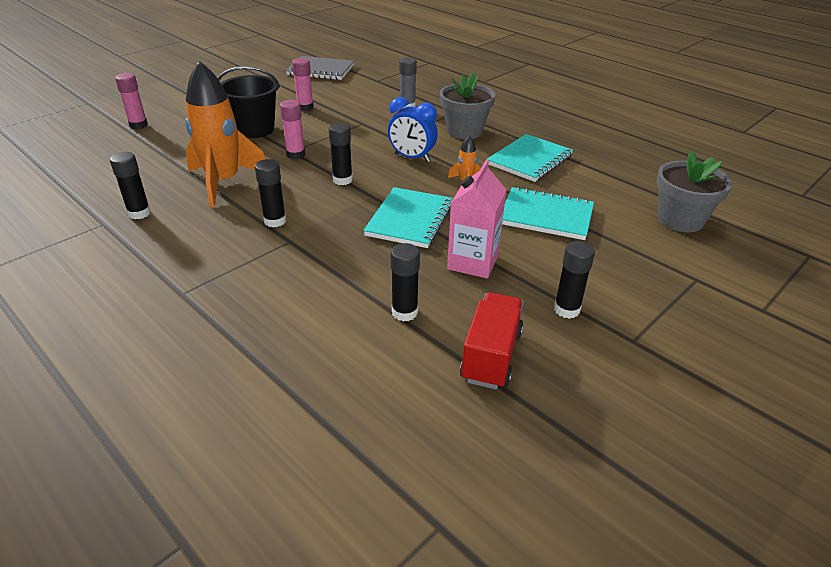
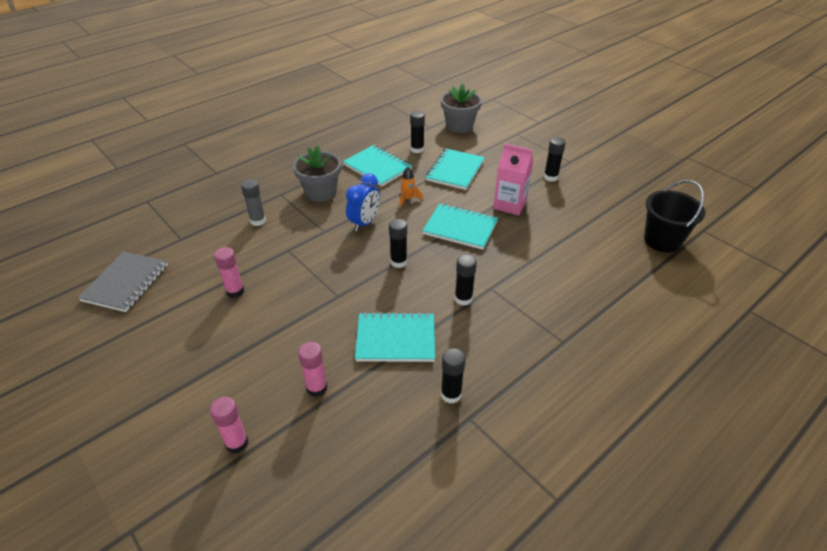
camera: 85 degrees left, 5 degrees up
(224, 182) = (395, 339): orange rocket -> turquoise notebook
(254, 129) = (281, 328): black bucket -> black bucket (662, 240)
(295, 155) = (346, 293): pink glue stick -> pink glue stick (316, 388)
(404, 312) = (564, 234): black glue stick -> black glue stick (417, 149)
(491, 356) = (594, 206): red truck -> none

